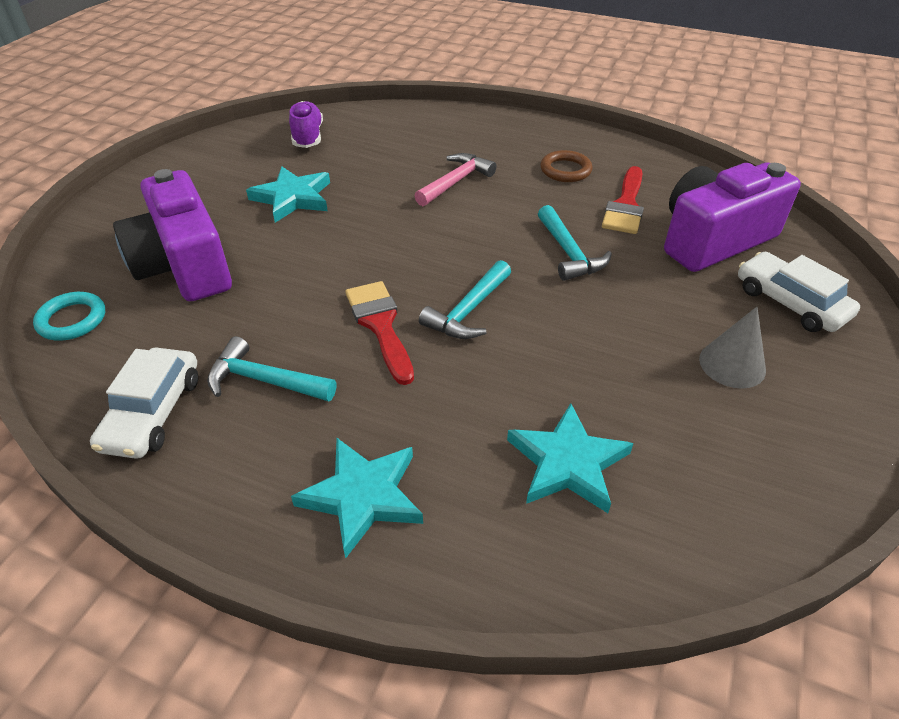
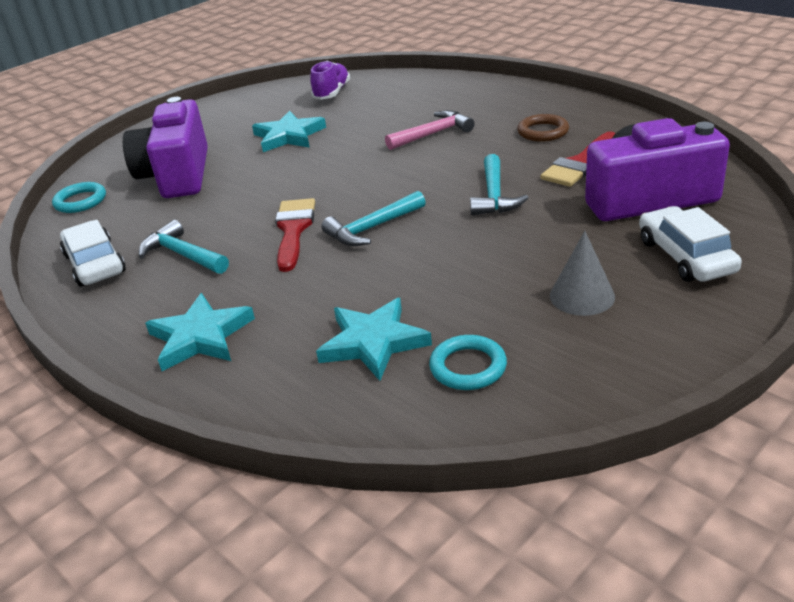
camera: 25 degrees right, 10 degrees down
(152, 412) = (95, 264): white car -> white car turned 120 degrees clockwise
(684, 474) = (468, 367): none -> turquoise ring

